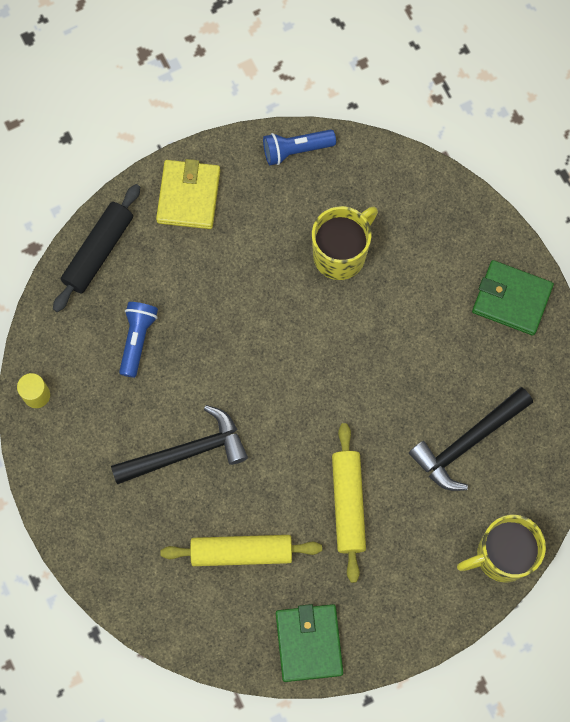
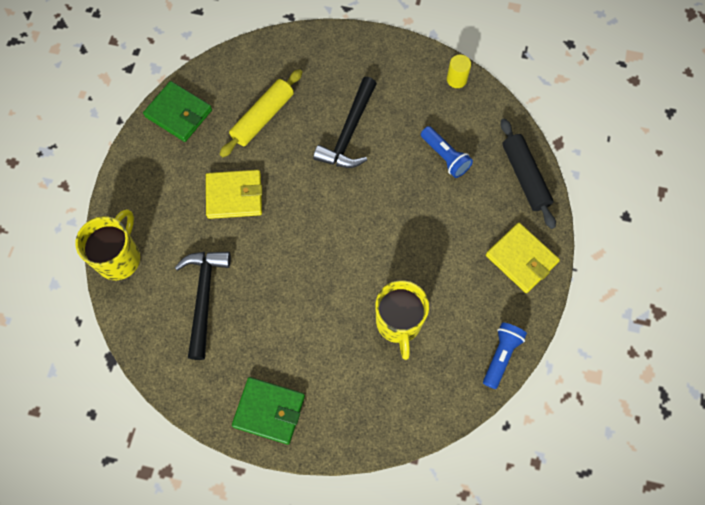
camera: 130 degrees right, 5 degrees down
(348, 504) = (234, 196): yellow rolling pin -> yellow wallet
(511, 299) = (269, 411): green wallet -> green wallet turned 45 degrees clockwise

